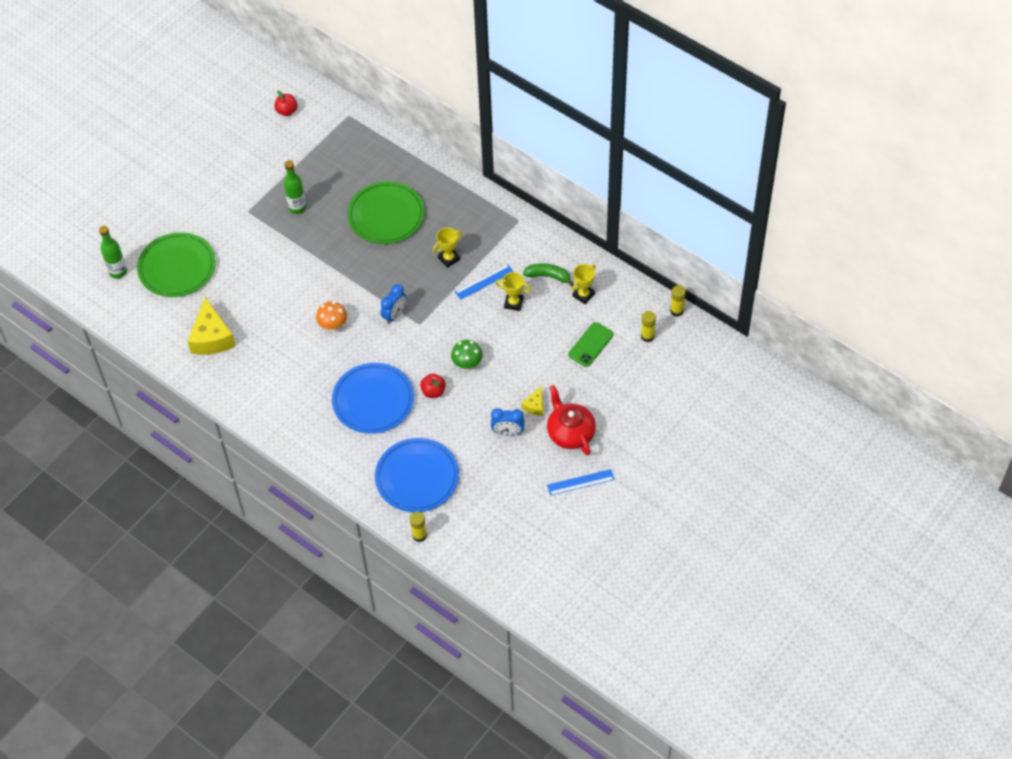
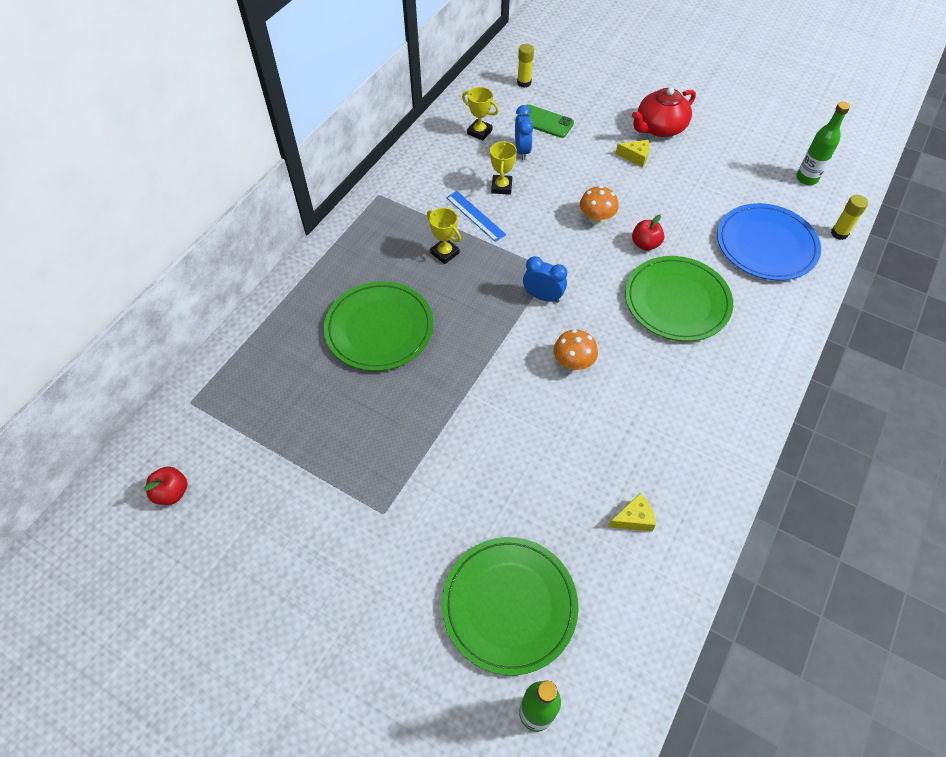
camera: 100 degrees left, 0 degrees up
(212, 337) = (633, 518): yellow cheese -> yellow cheese, size x0.50
(297, 208) = (372, 442): green bottle -> green bottle (806, 178)
(373, 400) = (677, 301): blue plate -> green plate
(467, 363) = (596, 218): green mushroom -> orange mushroom
(508, 432) = (677, 175): blue clock -> blue clock (522, 151)
(548, 276) = (458, 161): green banana -> none
(580, 482) = (715, 116): blue ruler -> none
(676, 311) = (487, 65): yellow glue stick -> none

